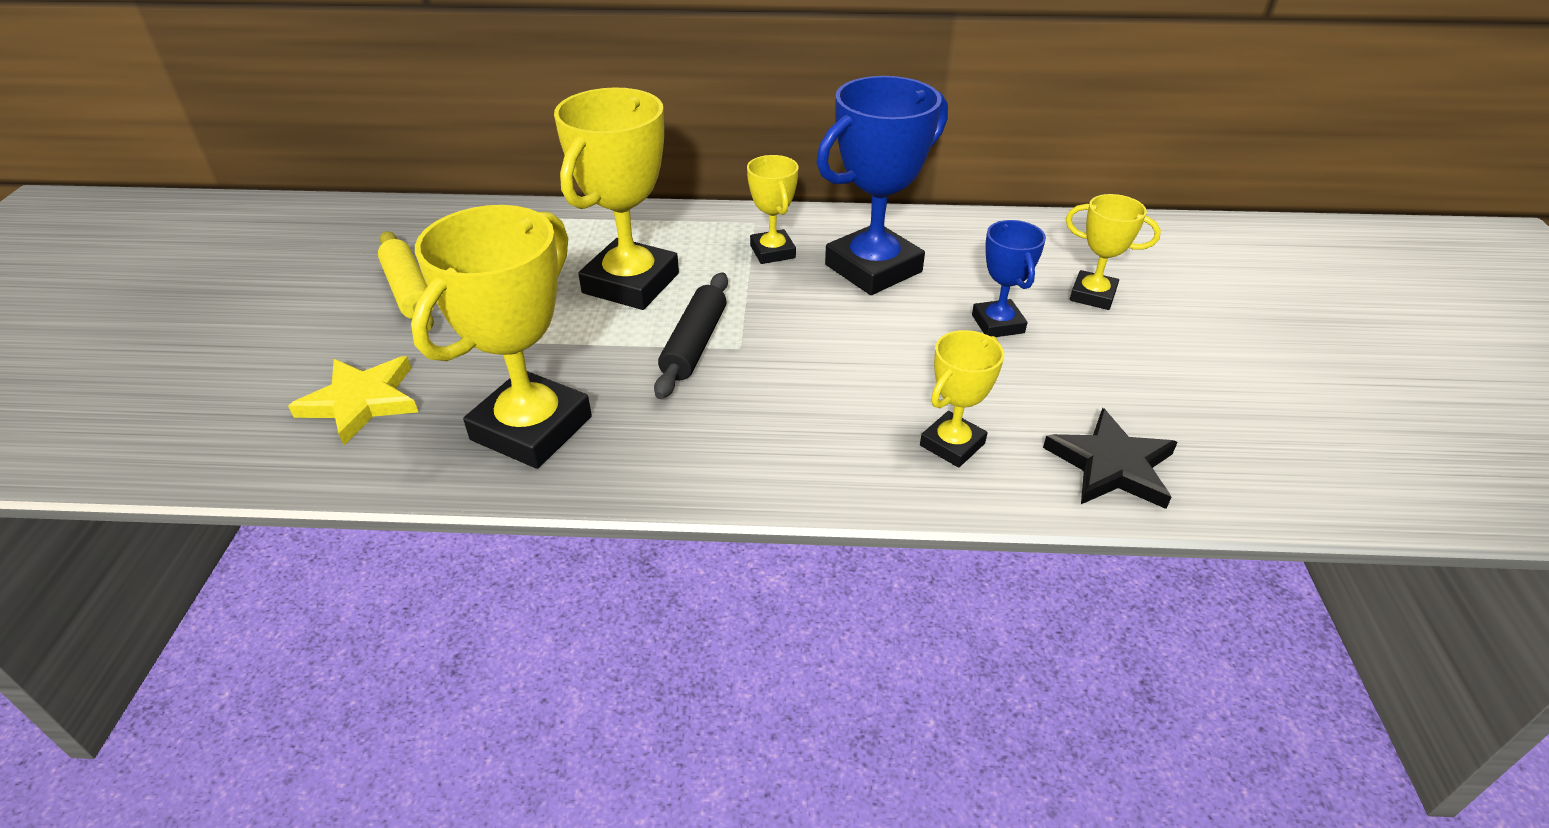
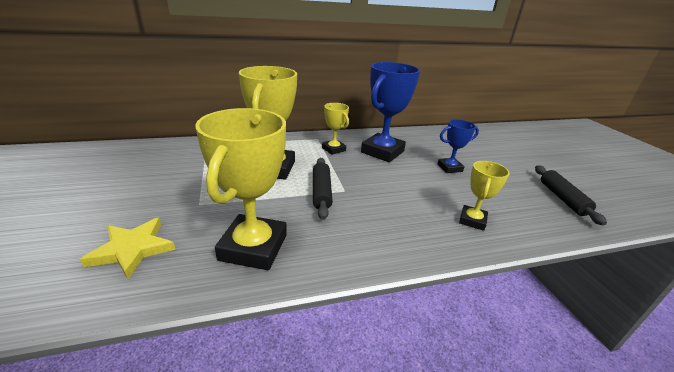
camera: 20 degrees left, 10 degrees down
(409, 291) = (145, 184): yellow rolling pin -> none
(997, 324) = (449, 168): blue trophy -> blue trophy turned 75 degrees counterclockwise
(1092, 295) = (476, 154): yellow trophy -> none
(1111, 465) = (542, 219): black star -> none
(1207, 430) = (562, 198): none -> black rolling pin

